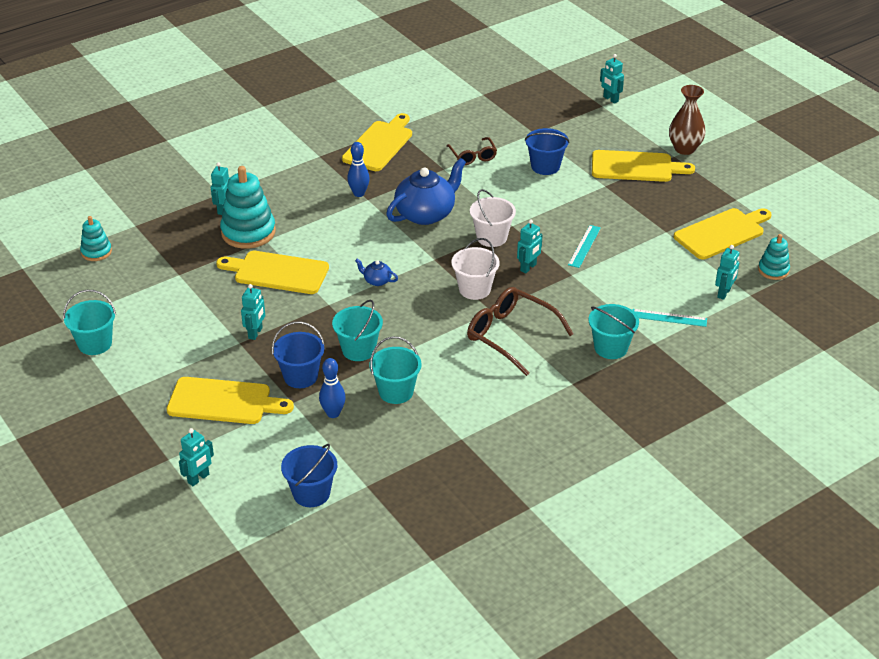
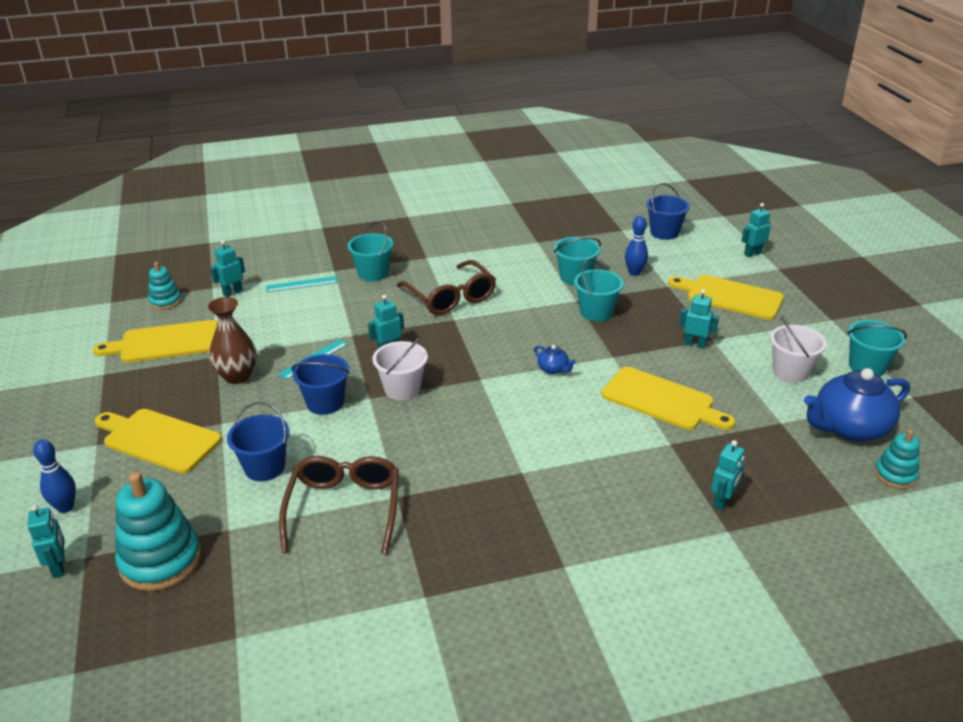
camera: 160 degrees left, 5 degrees down
(248, 232) = (691, 459): turquoise stacking toy -> turquoise stacking toy (161, 560)
(255, 333) = (695, 344): turquoise robot -> turquoise robot turned 75 degrees clockwise
(300, 376) = (656, 302): blue bucket -> blue bucket (325, 403)
(359, 193) = (530, 483): blue bowling pin -> blue bowling pin (65, 507)
(379, 144) = (464, 565): yellow cutting board -> none
(426, 213) = (458, 434): blue teapot -> blue teapot (849, 428)
(473, 156) = (344, 507): brown glasses -> brown glasses, size x1.69
(474, 289) = (457, 341): white bucket -> white bucket (790, 371)
(669, 318) = (302, 284): turquoise ruler -> turquoise ruler turned 45 degrees counterclockwise
(684, 149) = (71, 451): brown vase -> brown vase (237, 376)

